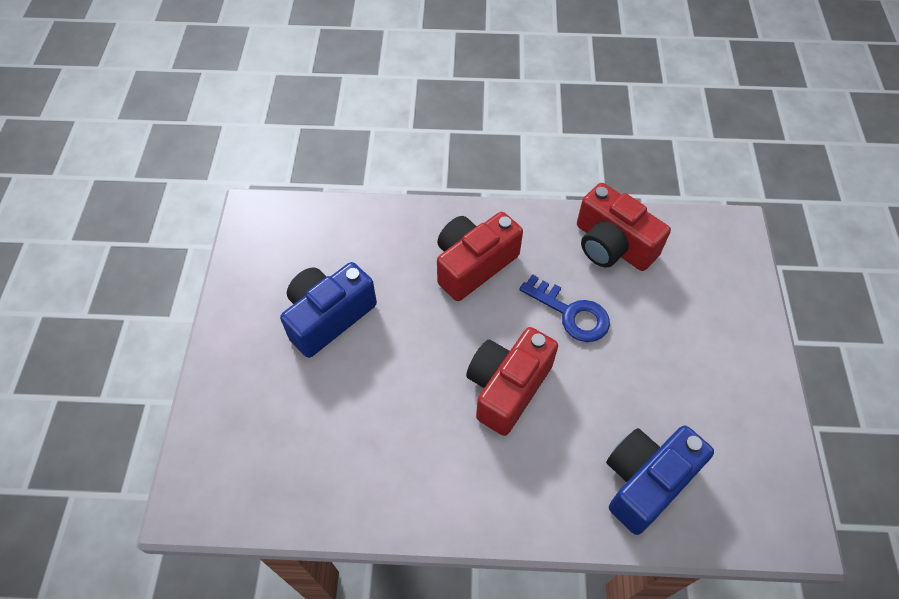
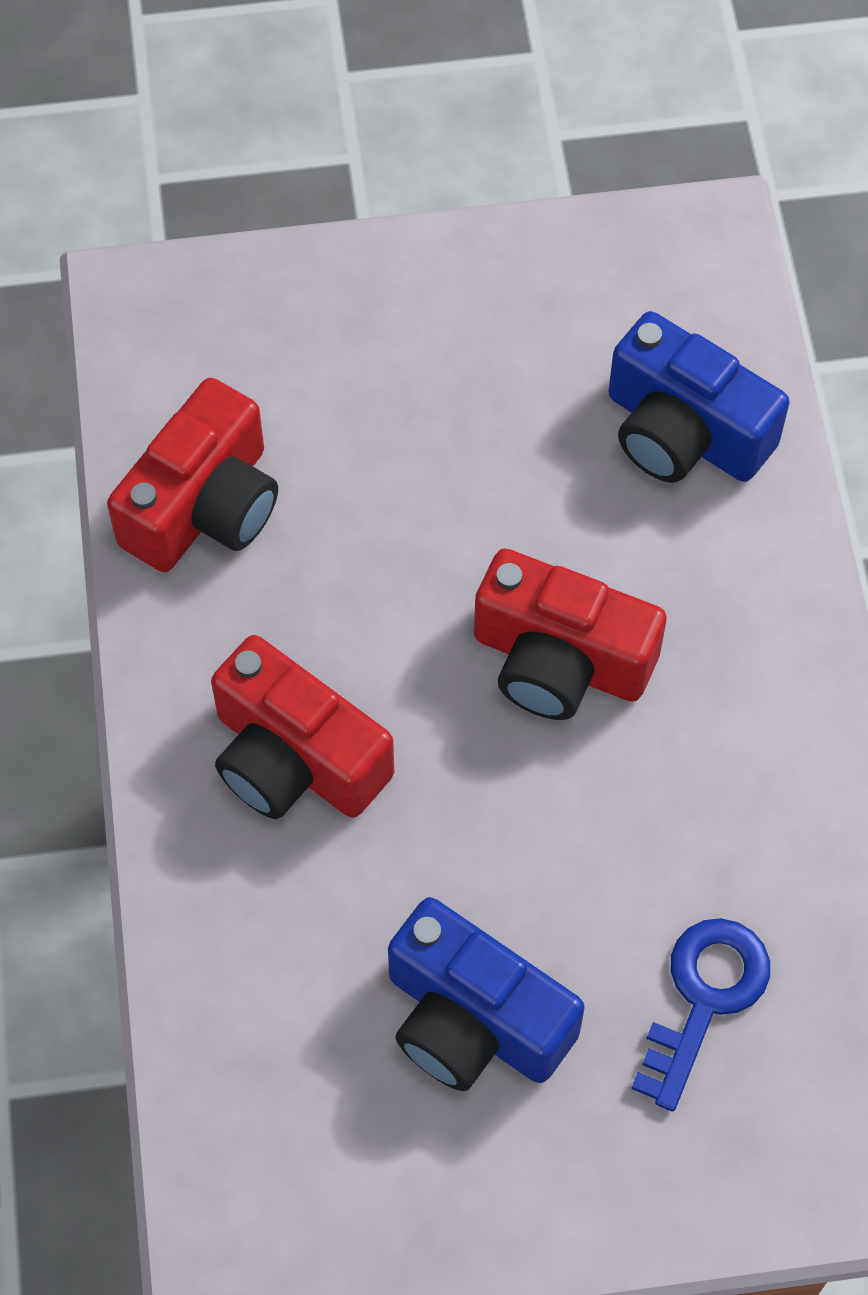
camera: 100 degrees left, 5 degrees up
(571, 313) = (380, 568): blue key -> blue key (705, 998)

